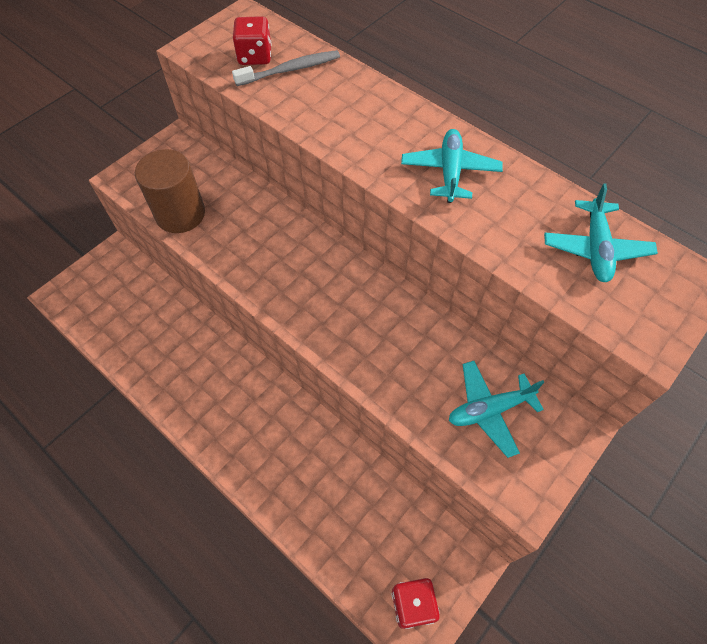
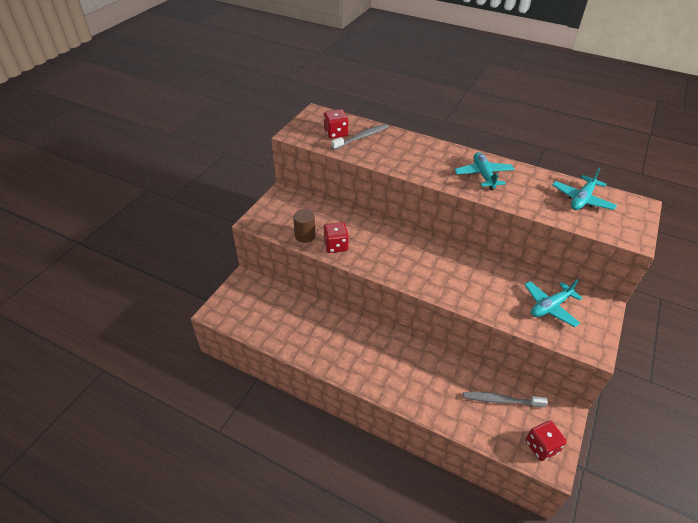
camera: 15 degrees left, 15 degrees down
(180, 214) = (305, 235): brown cylinder -> brown cylinder, size x0.61
(216, 239) = (336, 246): none -> red dice
(386, 518) = (501, 400): none -> grey toothbrush
(595, 248) = (581, 199): turquoise plane -> turquoise plane turned 45 degrees clockwise

